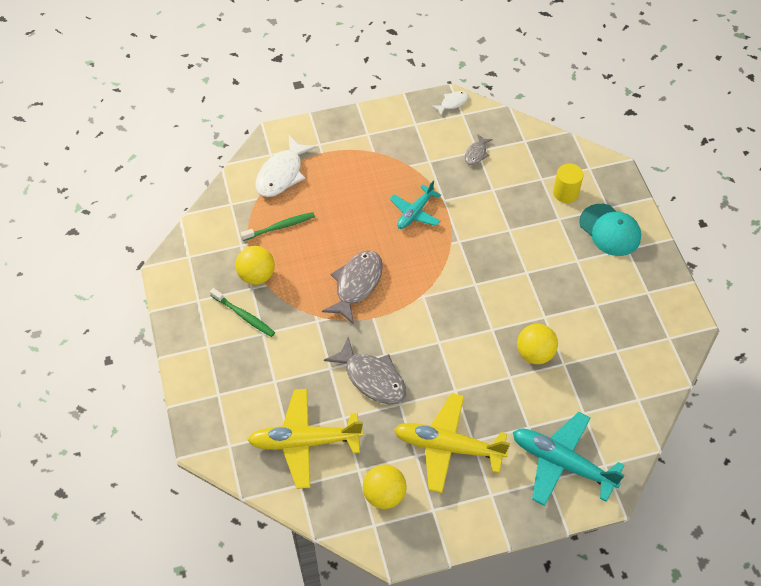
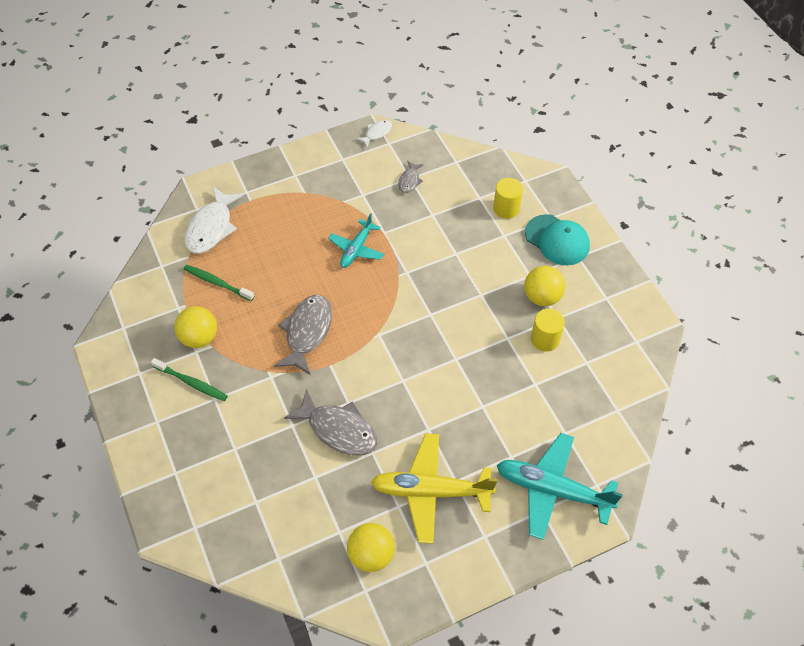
camera: 10 degrees left, 0 degrees up
(280, 227) = (217, 283): green toothbrush -> green toothbrush turned 120 degrees counterclockwise
(304, 442) = (276, 510): yellow plane -> none
(535, 353) = (504, 378): yellow ball -> yellow ball (542, 297)
(580, 323) = (545, 339): none -> yellow cylinder

